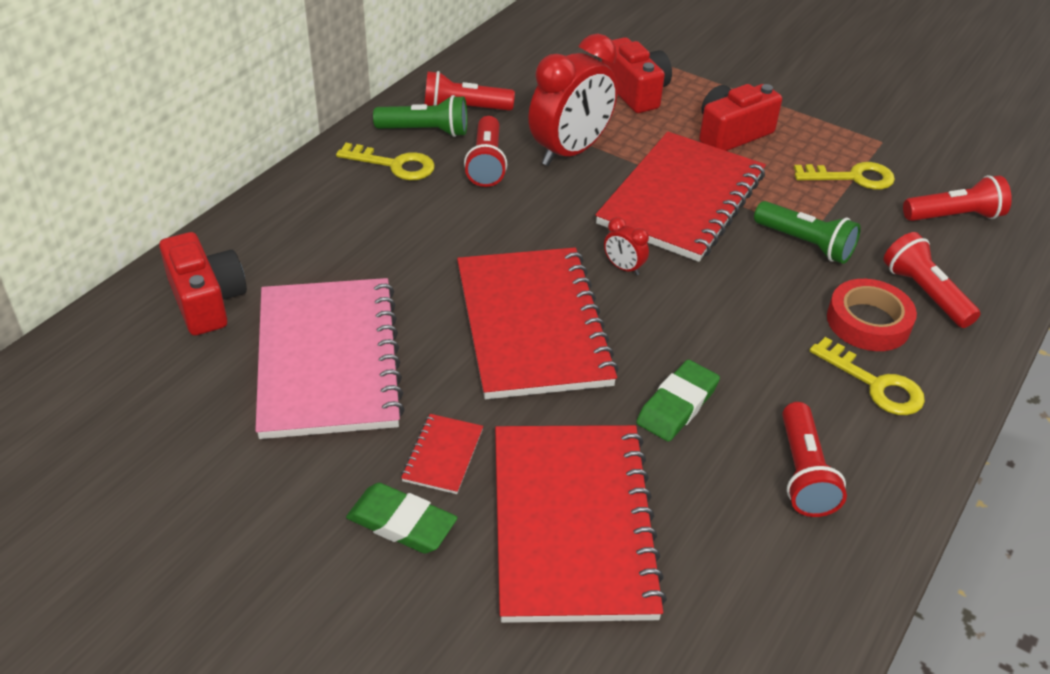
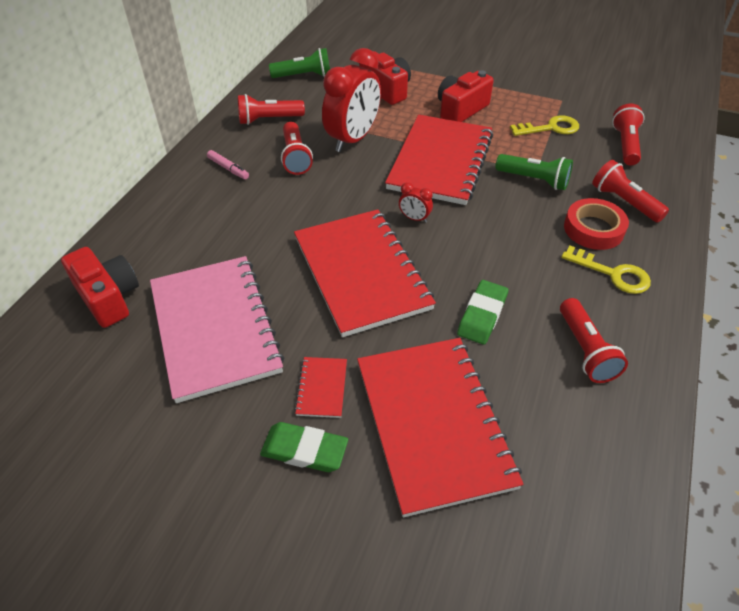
camera: 10 degrees left, 5 degrees up
(394, 165) = (228, 168): yellow key -> pink marker
(425, 131) = (245, 140): green flashlight -> green flashlight (303, 76)
(954, 216) = (625, 144): red flashlight -> red flashlight turned 60 degrees counterclockwise

